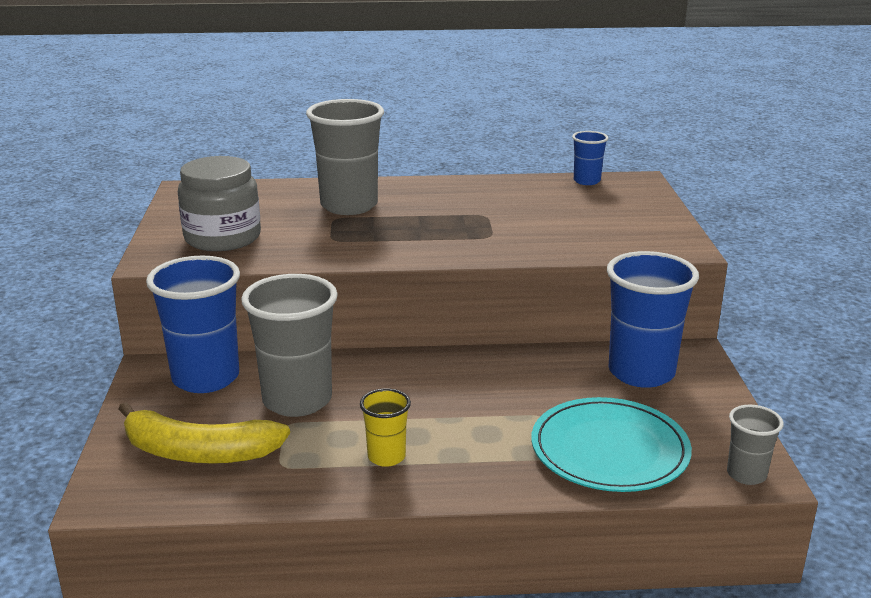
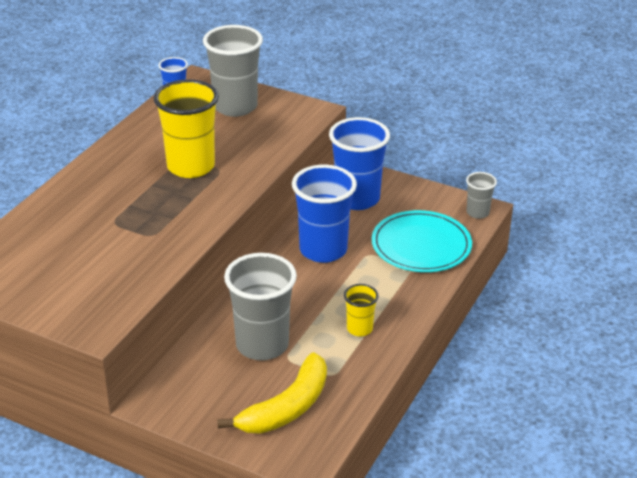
camera: 60 degrees left, 10 degrees up
(206, 378) = (191, 379): blue cup -> blue cup (323, 250)
(222, 238) = (89, 285): grey jar -> none
(349, 206) = (97, 208): grey cup -> grey cup (235, 107)
(475, 222) = (191, 166): none -> yellow cup

